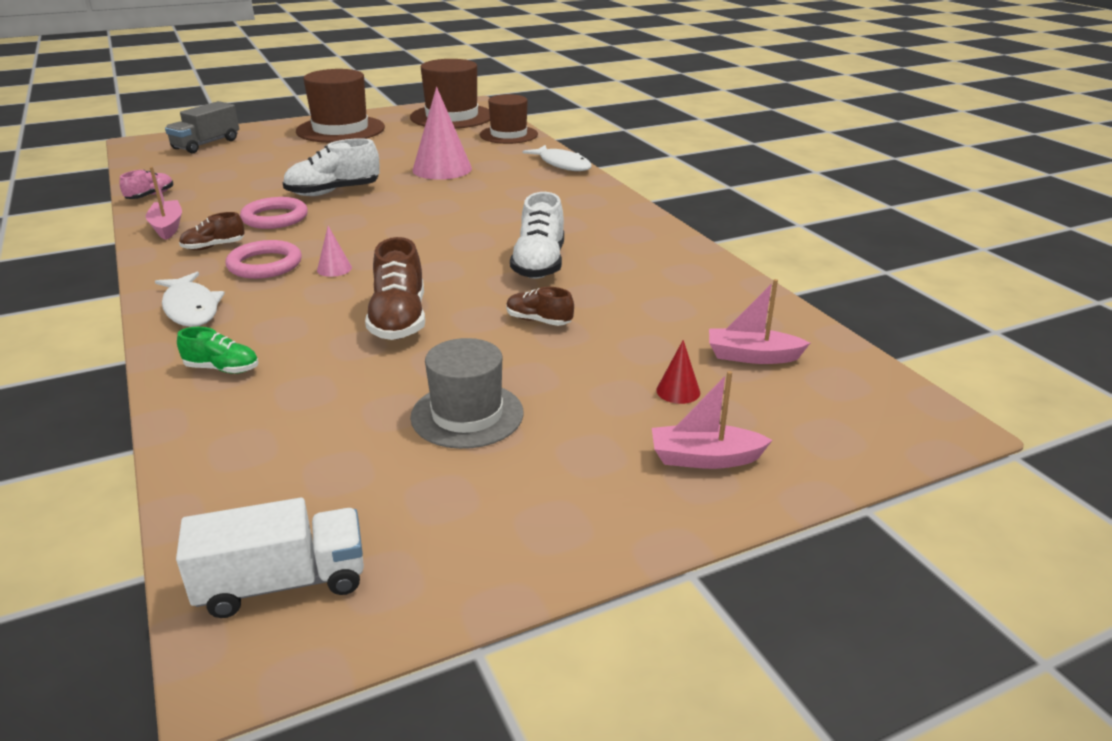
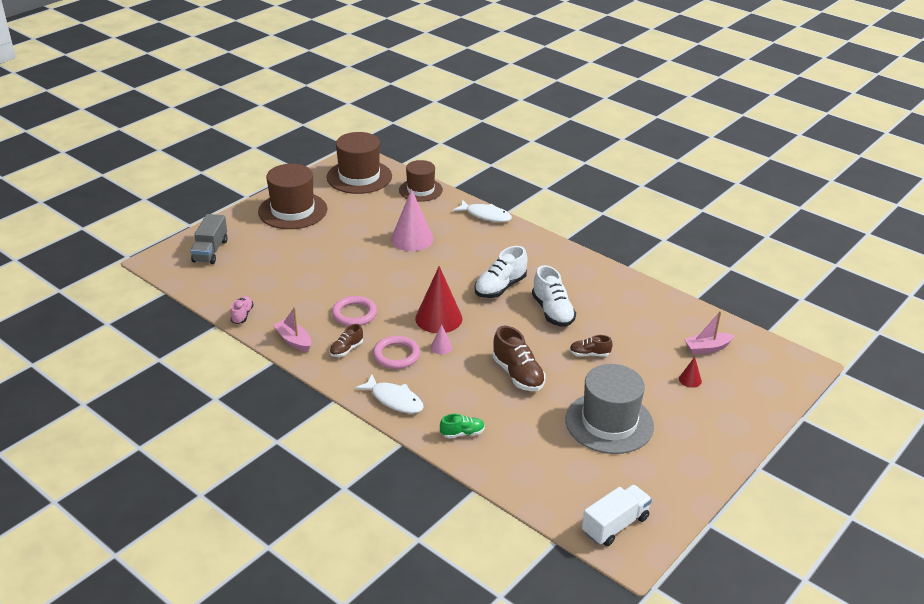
camera: 25 degrees left, 5 degrees up
(333, 192) = (364, 280): white shoe -> white shoe (500, 287)
(372, 241) = (438, 318): none -> red cone
(467, 415) = (609, 423): grey hat -> grey hat, size x1.52
(704, 458) = (727, 413): pink boat -> none

